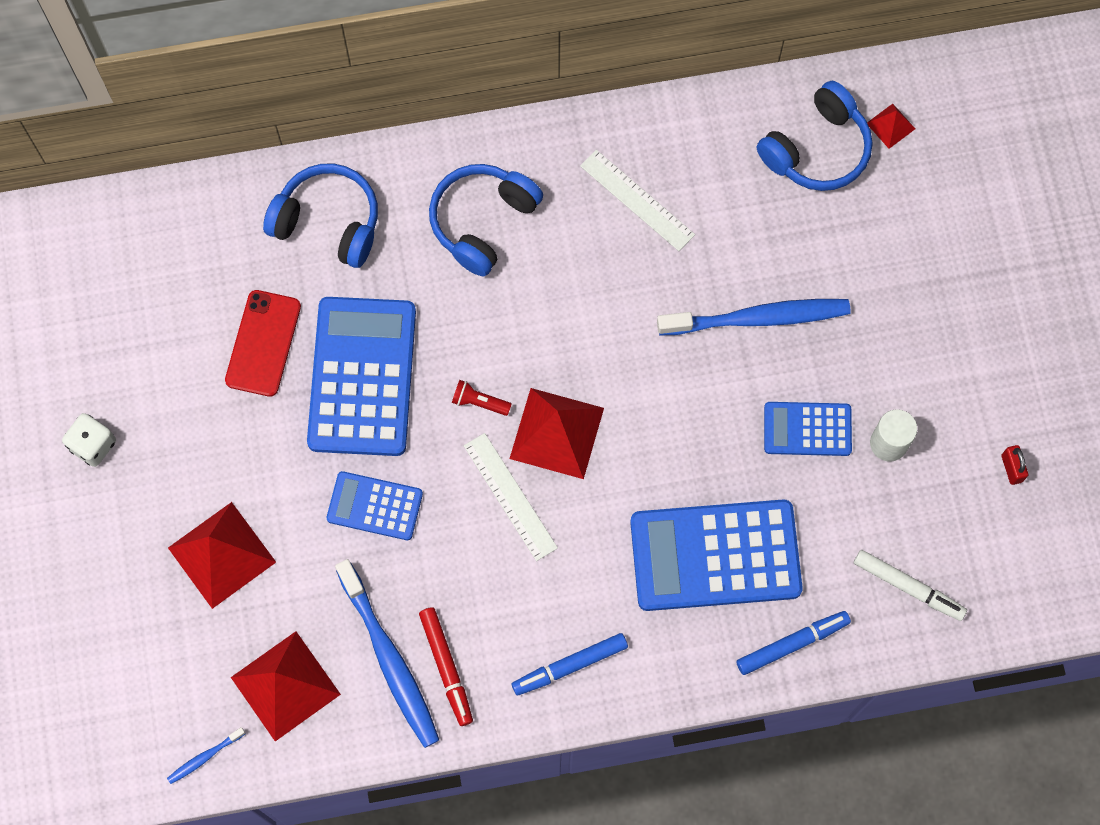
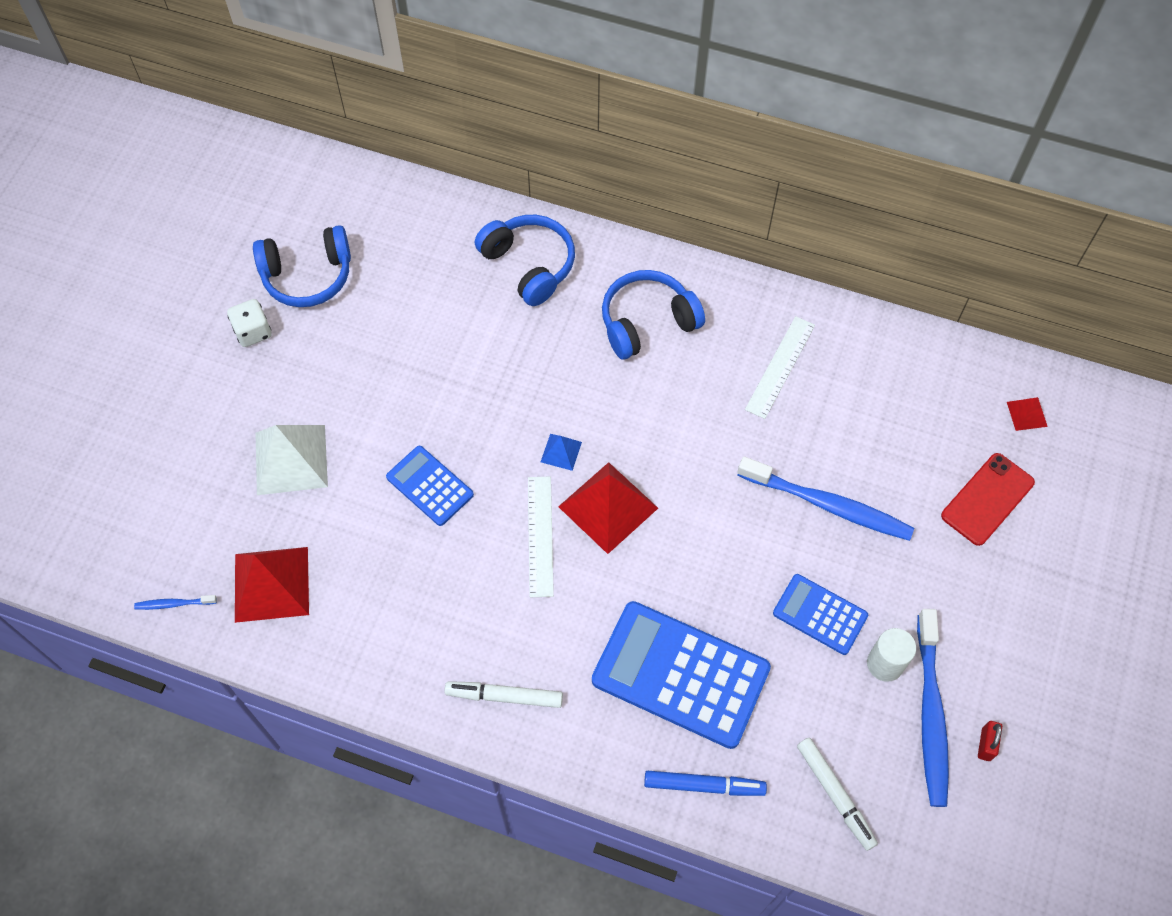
camera: 30 degrees right, 10 degrees down
(222, 555) = (291, 459): red pyramid -> white pyramid
(263, 343) = (424, 325): red phone -> red phone (987, 499)
(362, 377) = (482, 386): blue calculator -> none
(389, 659) = (364, 609): blue toothbrush -> blue toothbrush (930, 714)
(446, 667) = (404, 641): red marker -> none
(479, 402) = (561, 452): red flashlight -> blue pyramid
(570, 666) = (504, 696): blue marker -> white marker
(637, 200) = (780, 367): white ruler -> white ruler turned 45 degrees clockwise
(817, 149) = (953, 401): blue headphones -> blue headphones (308, 276)

